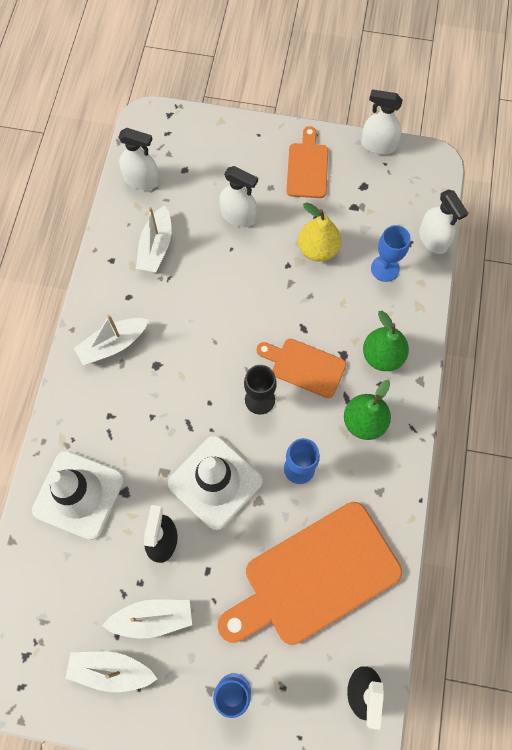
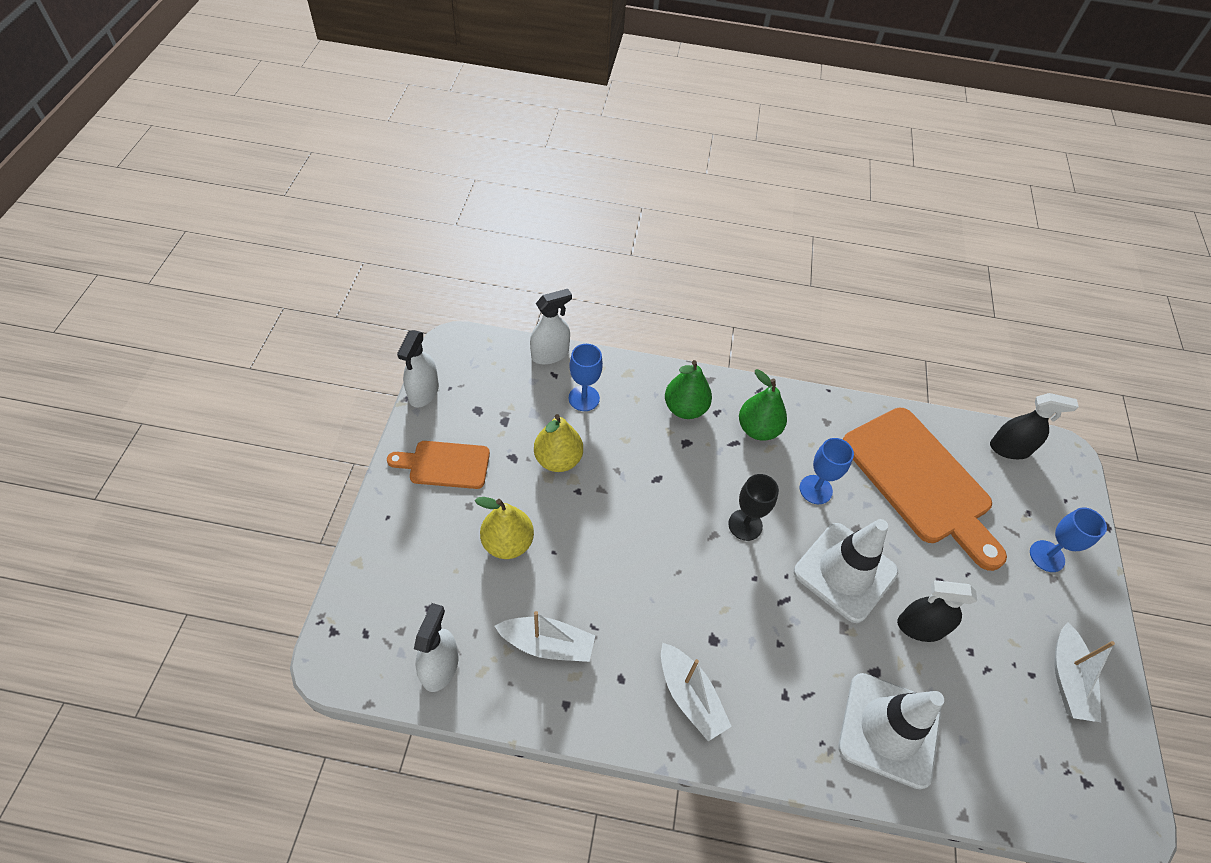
camera: 95 degrees left, 15 degrees down
(152, 618) = (1003, 636): white boat -> none
(238, 216) = (508, 543): white spray bottle -> yellow pear
(304, 366) = (702, 479): orange cutting board -> none

